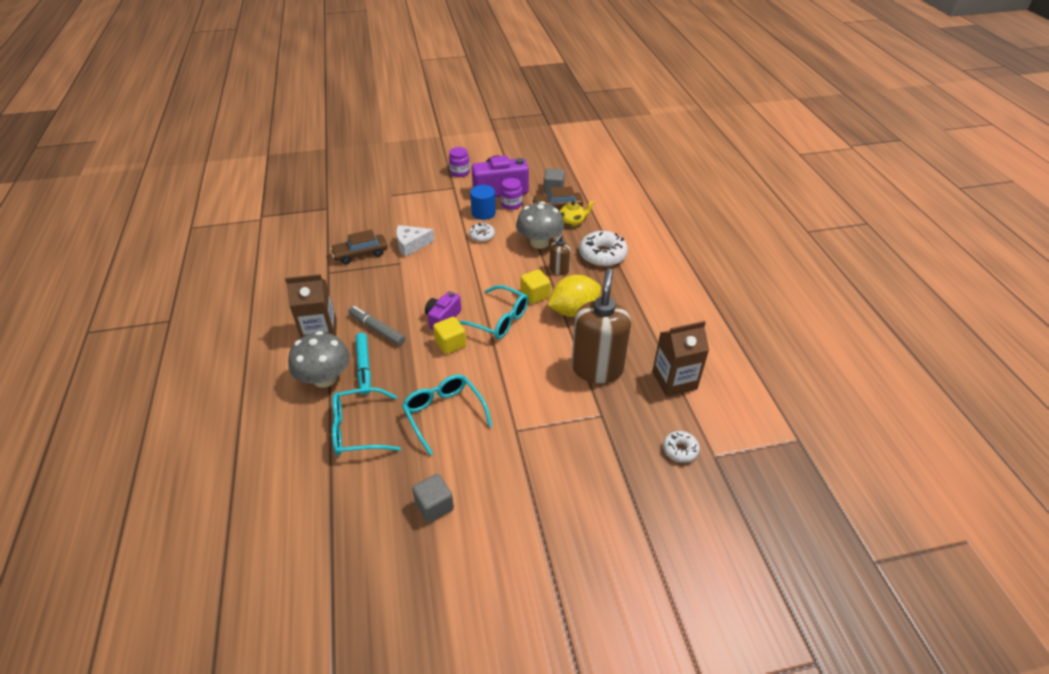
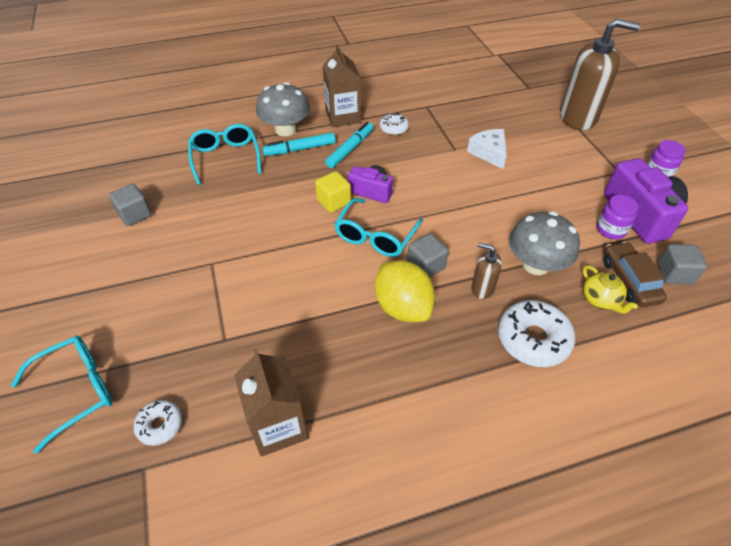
camera: 85 degrees right, 5 degrees up
(360, 254) = (461, 121): brown car -> none
(377, 329) = (350, 149): grey marker -> turquoise marker
(444, 413) = (238, 208): turquoise glasses -> turquoise glasses (77, 390)
(482, 236) = (528, 207): white donut -> white donut (393, 128)
(483, 213) = (577, 204): blue cylinder -> none
(535, 295) = (426, 266): yellow cube -> grey cube
(597, 368) = (300, 334): brown soap dispenser -> brown soap dispenser (578, 118)

